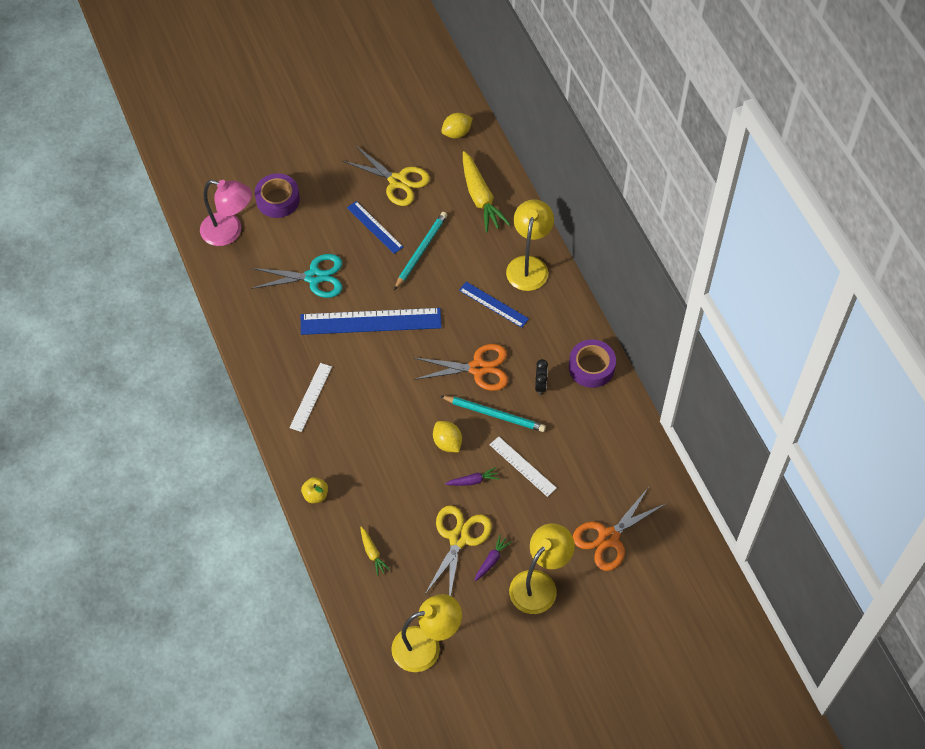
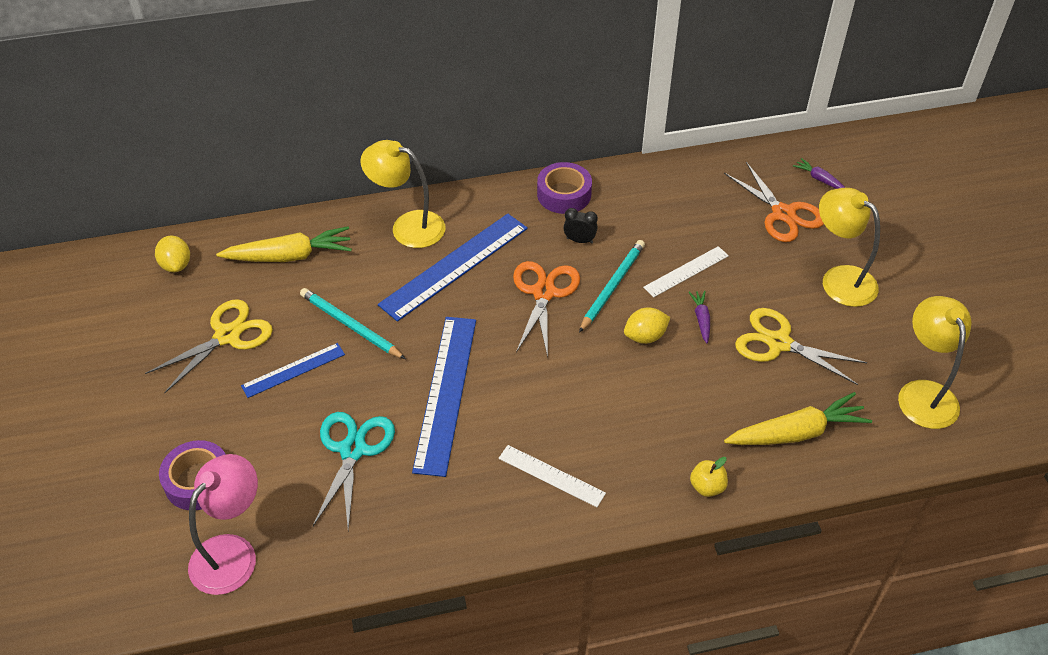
camera: 80 degrees left, 10 degrees down
(372, 553) = (796, 433): yellow carrot -> yellow carrot, size x2.06
(491, 560) = (809, 317): purple carrot -> purple carrot (819, 179)
(493, 304) = (454, 266): blue ruler -> blue ruler, size x1.82

